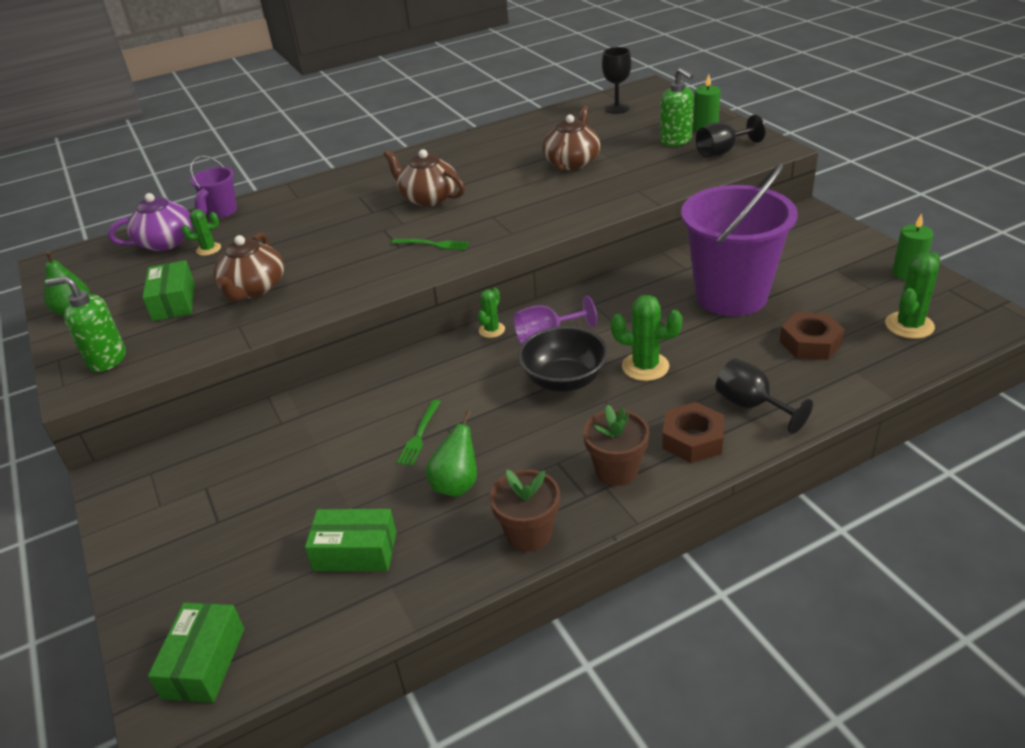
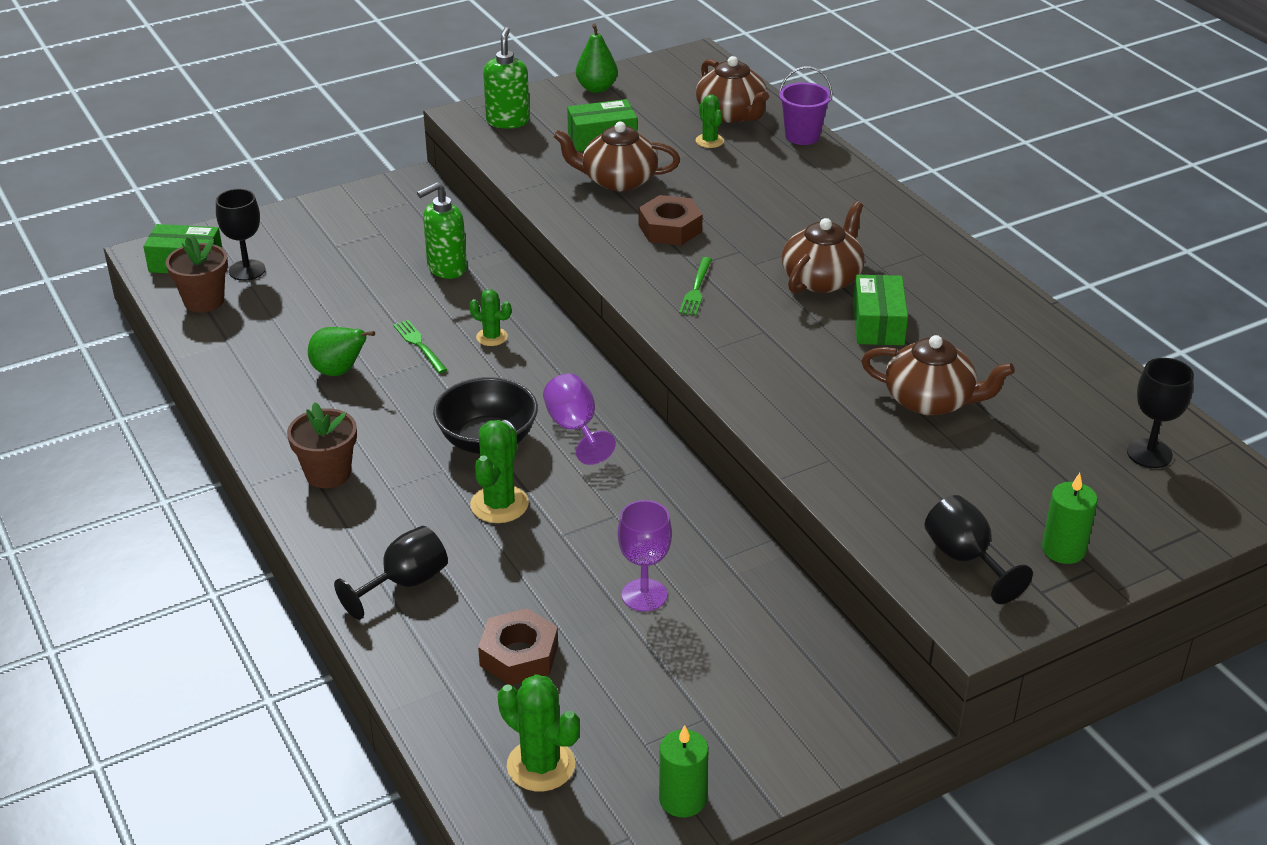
camera: 85 degrees right, 0 degrees up
(168, 241) = (732, 114): purple teapot -> brown teapot
(243, 594) = (247, 270): none -> black goblet
(355, 551) = (273, 320): green box -> green box (878, 324)
(419, 435) = (419, 345): green fork -> green fork turned 45 degrees clockwise
(491, 330) = (598, 386): green cactus -> green cactus (492, 337)
(529, 534) = (260, 416): brown flower pot -> brown flower pot (204, 301)
(676, 141) = (1010, 511): green soap dispenser -> green soap dispenser (446, 268)
(692, 439) = (359, 531): brown nut -> brown nut (670, 228)
(731, 296) = (644, 595): purple bucket -> purple goblet

